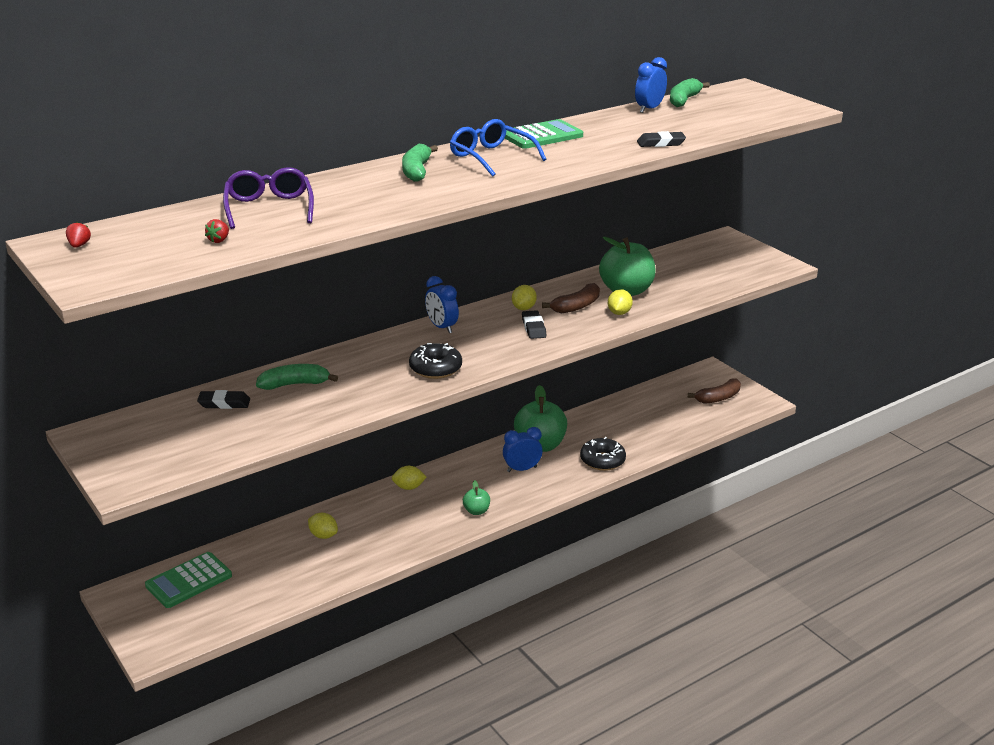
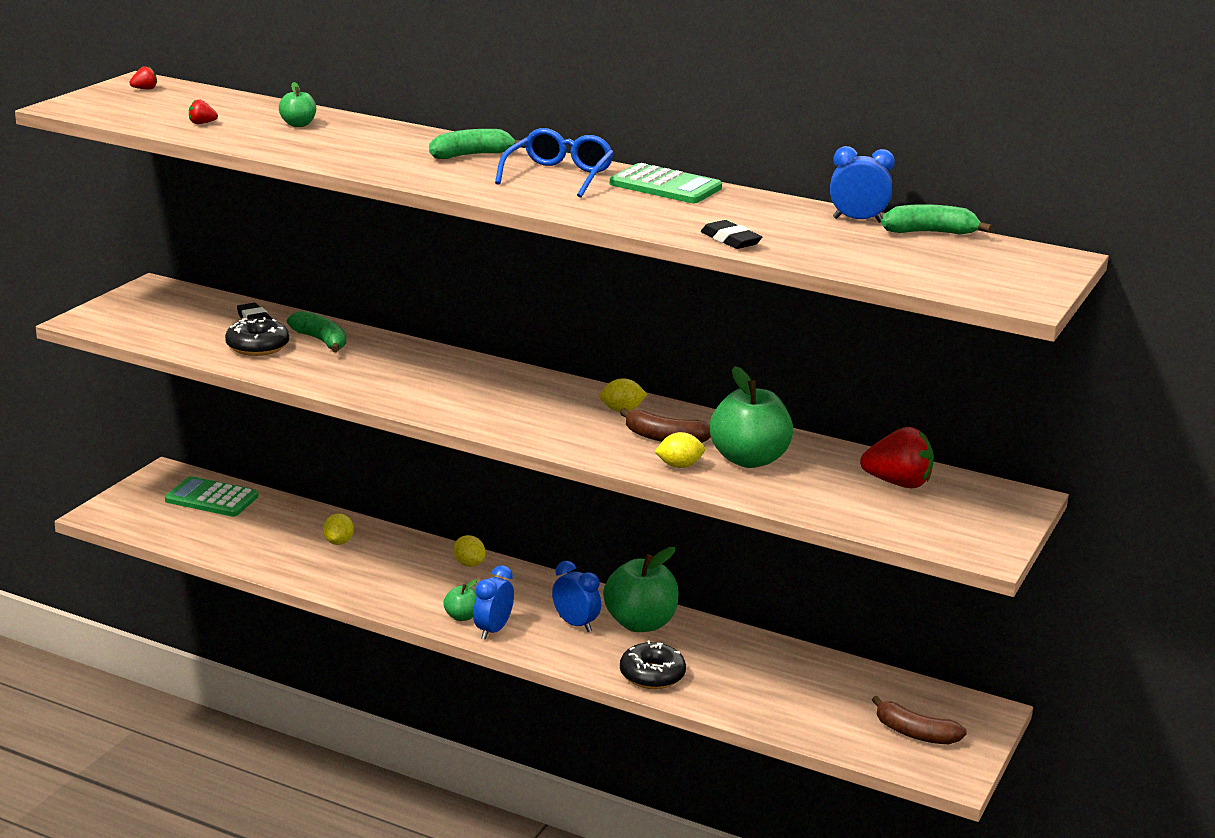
camera: 60 degrees right, 5 degrees down
(269, 208) = (298, 124): purple glasses -> green apple
(435, 368) = (422, 395): black donut -> black donut (257, 347)
(441, 327) = (521, 378): blue clock -> blue clock (493, 630)
(533, 328) = (578, 425): black eraser -> none
(687, 261) = (898, 483): none -> red strawberry

